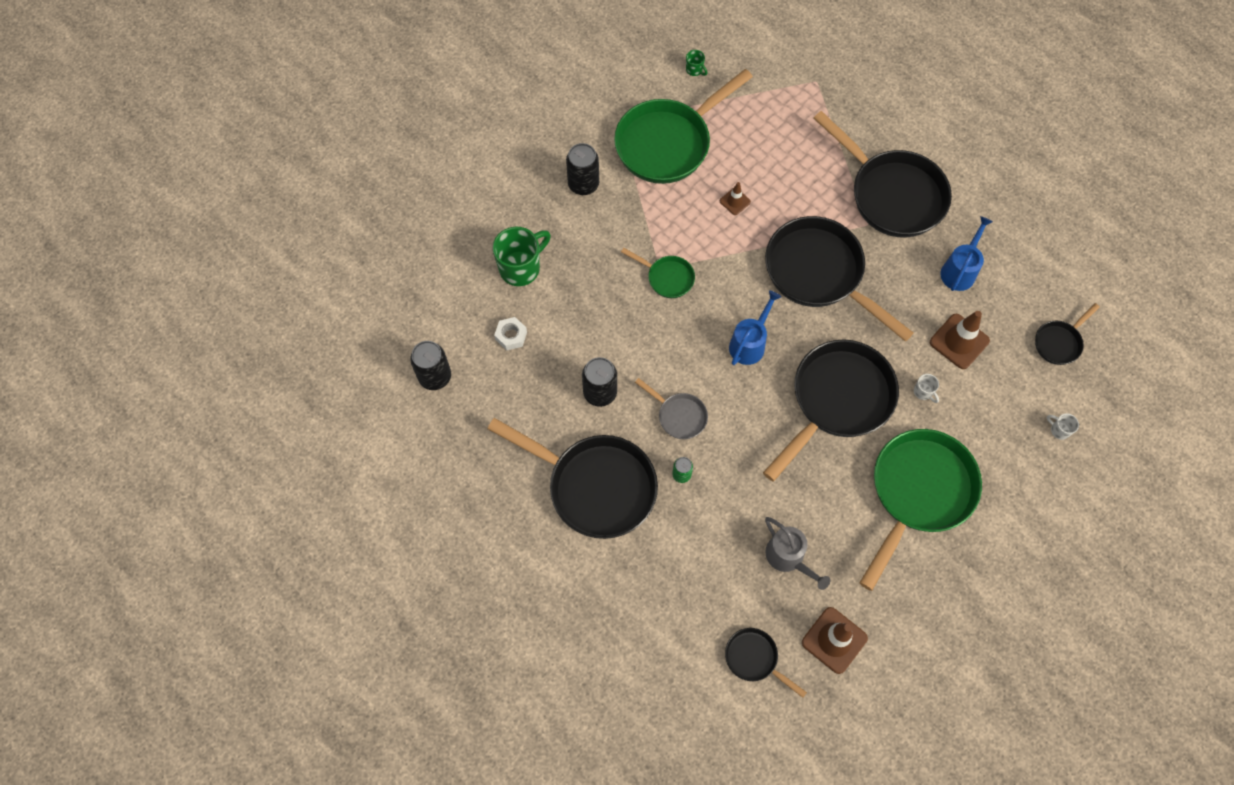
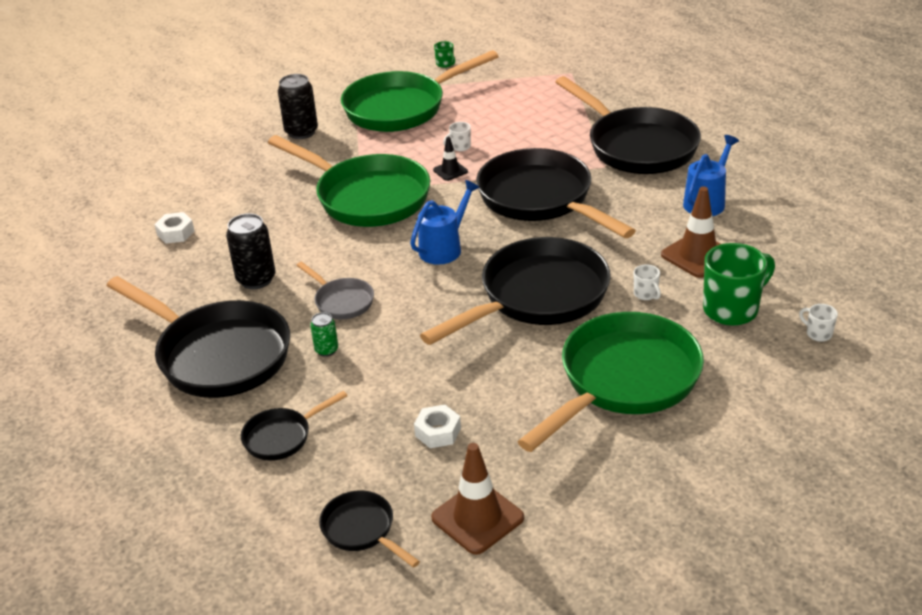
camera: 10 degrees right, 30 degrees down
(435, 376) = (76, 260): black can -> none
(521, 268) = (210, 185): green mug -> green mug (732, 309)
(667, 278) = (366, 197): green pan -> green pan, size x2.13
(733, 237) = (450, 171): none -> black traffic cone
(735, 201) = (460, 147): brown traffic cone -> white mug
(788, 558) = (438, 432): grey watering can -> white nut
(1059, 342) = (824, 260): black pan -> black pan (282, 436)

